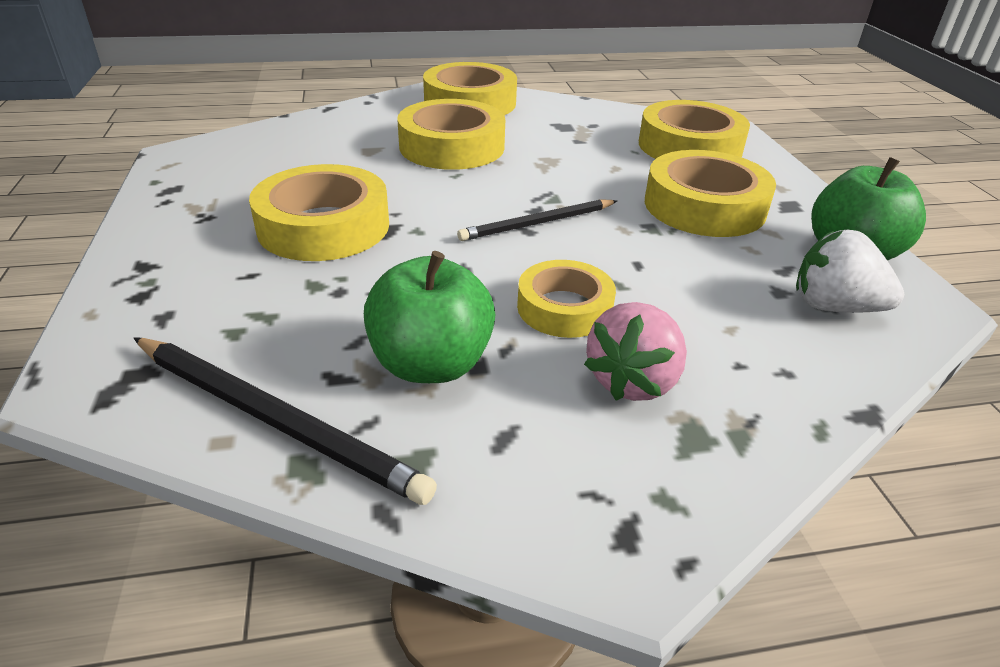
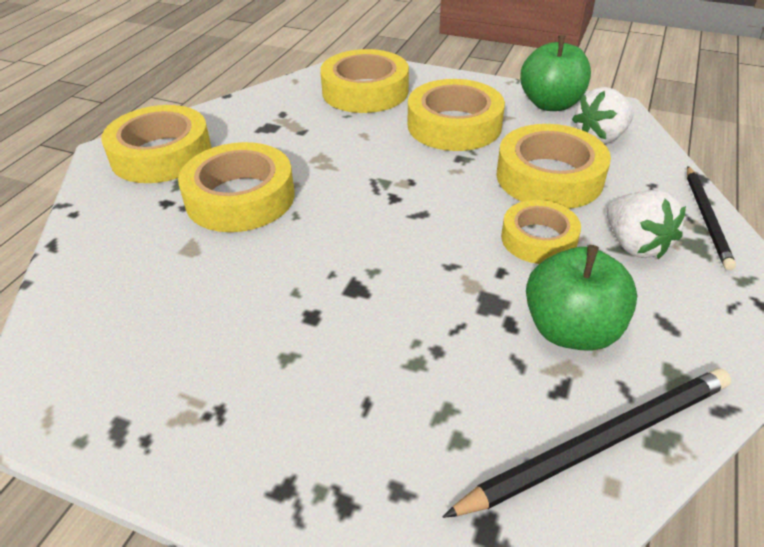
camera: 55 degrees left, 5 degrees up
(323, 226) = (317, 326): yellow tape -> yellow tape (549, 177)
(537, 223) = (416, 205): black pencil -> black pencil (706, 218)
(633, 381) = (634, 245): pink strawberry -> white strawberry

